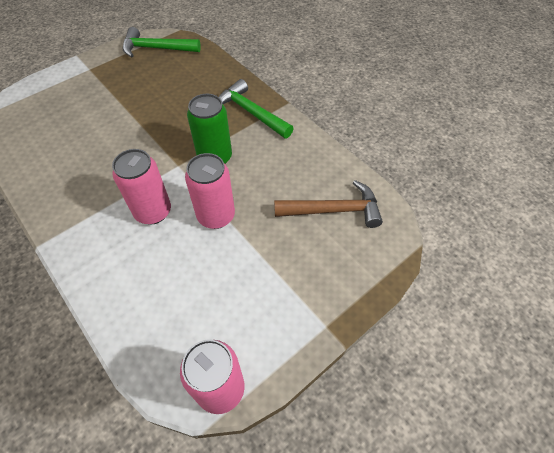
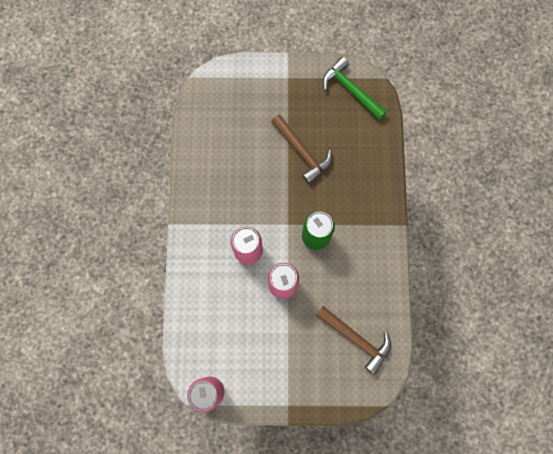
camera: 40 degrees right, 20 degrees up
(146, 107) = (302, 152): none -> brown hammer
(251, 112) = (370, 214): green hammer -> none

